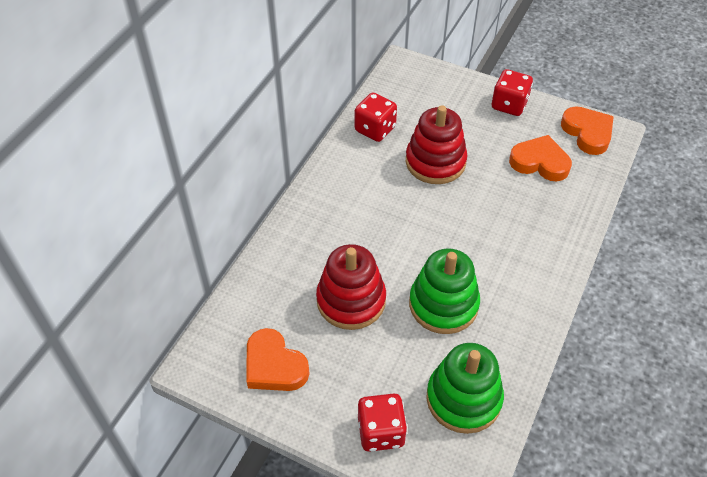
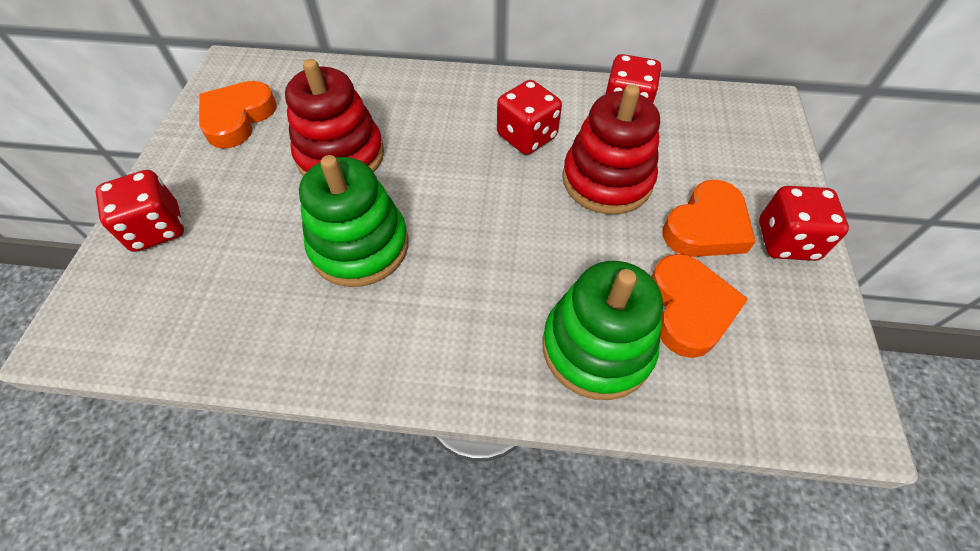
camera: 70 degrees right, 5 degrees up
(379, 188) = (526, 136): none -> red dice
(463, 398) = (211, 303): green stacking toy -> green stacking toy (597, 347)
(587, 133) = (810, 371): orange heart -> orange heart (706, 226)

